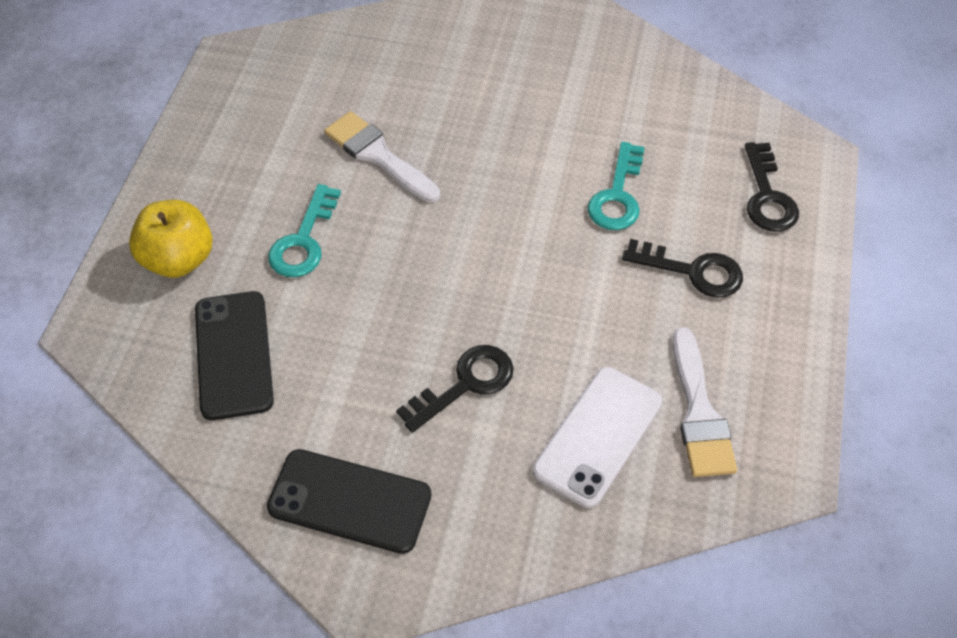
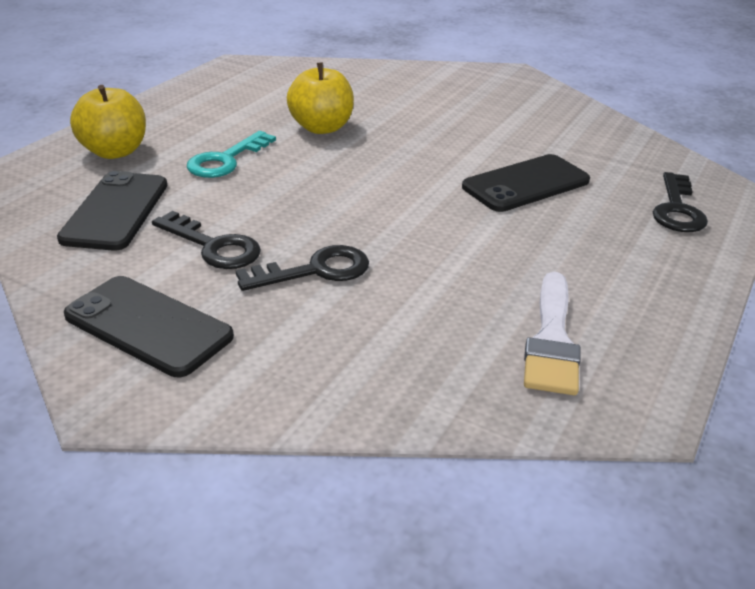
camera: 15 degrees right, 20 degrees down
(378, 155) = (321, 128): white brush -> yellow apple
(598, 436) = (432, 334): white phone -> none
(617, 196) = (526, 184): turquoise key -> black phone
(693, 271) = (583, 242): black key -> black key (213, 246)

